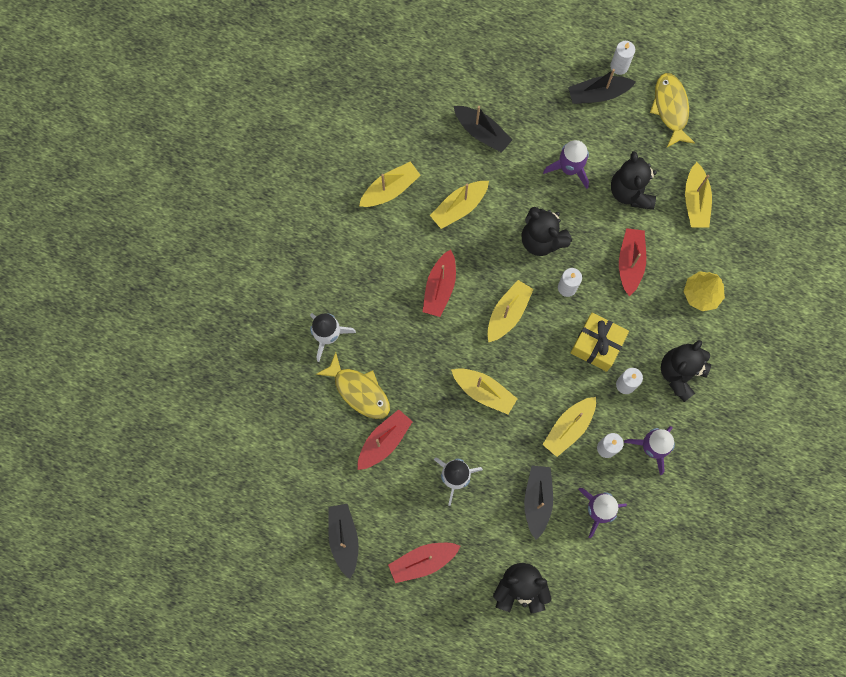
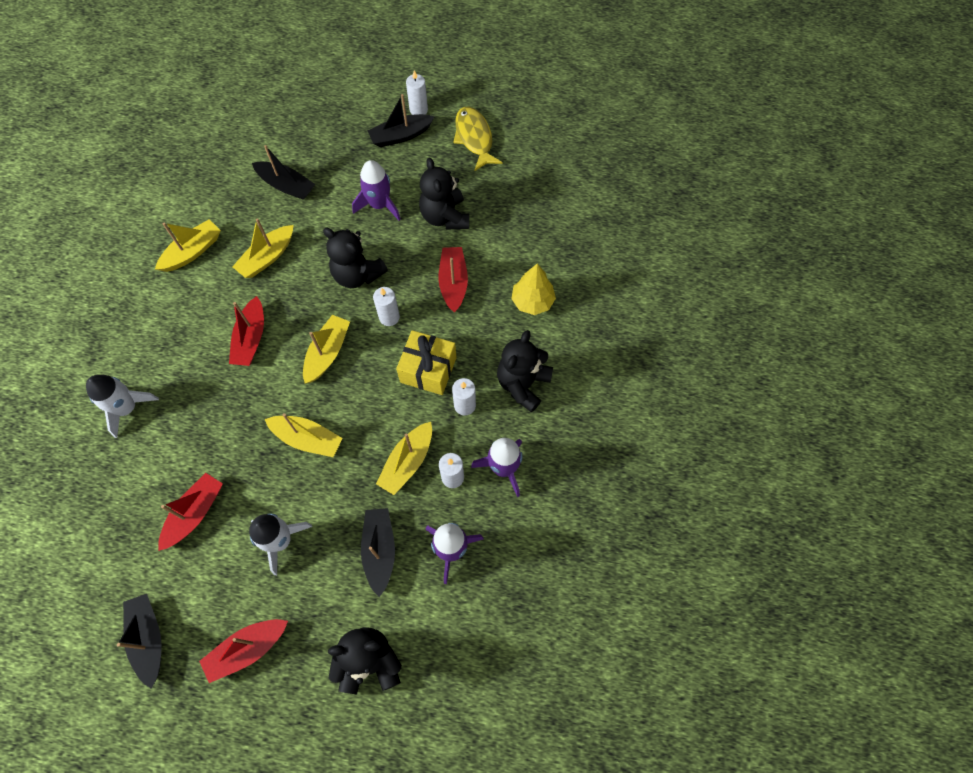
camera: 10 degrees left, 10 degrees down
(359, 391) = (164, 462): yellow fish -> none
(695, 201) = (512, 215): yellow boat -> none

